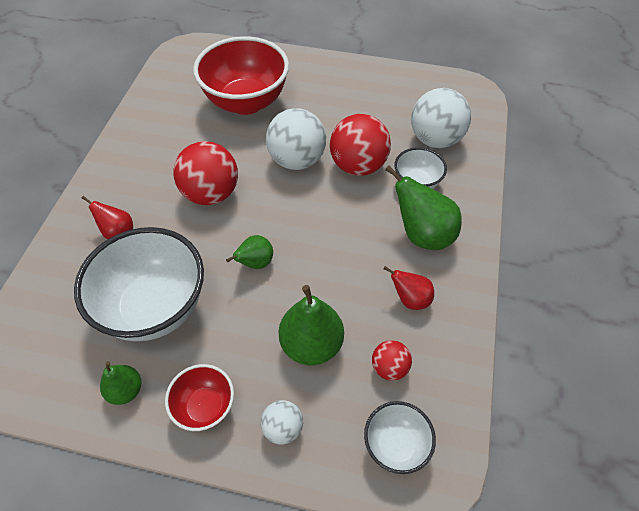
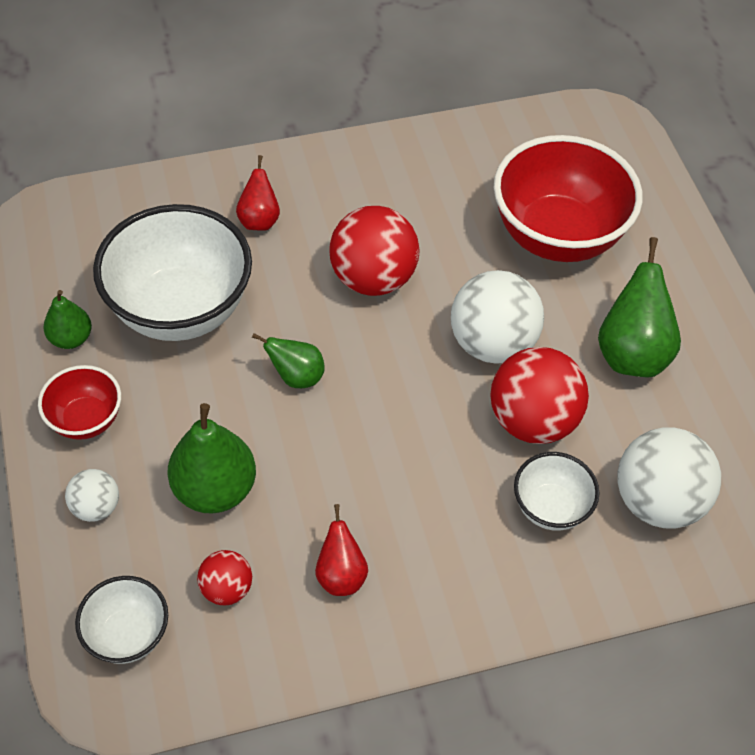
camera: 60 degrees right, 0 degrees up
(422, 235) = (458, 551): green pear -> green pear (631, 353)

